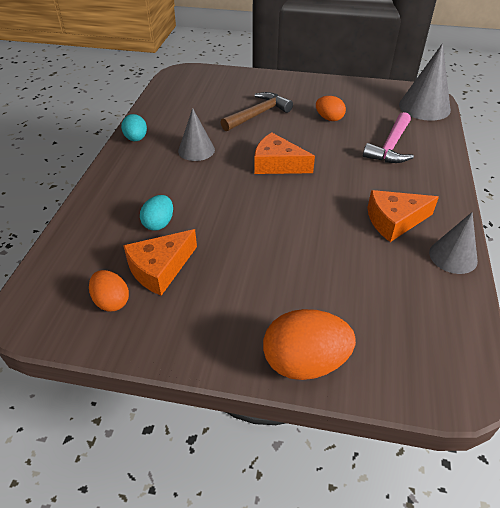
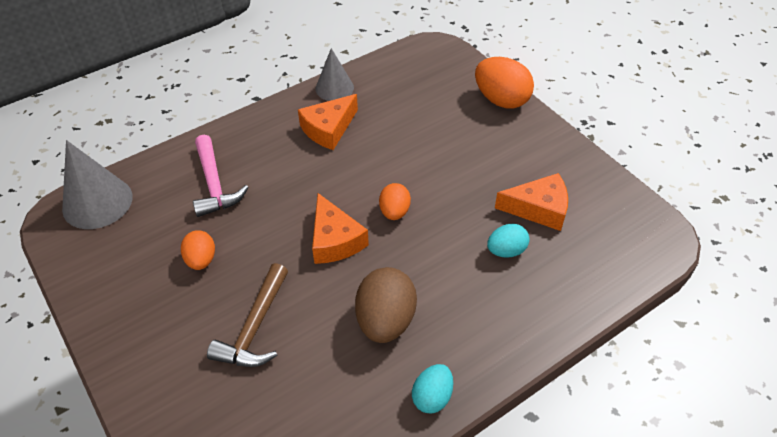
camera: 135 degrees left, 5 degrees up
(111, 301) = (593, 207): orange egg -> orange egg (394, 212)
(196, 150) = (385, 320): grey cone -> brown egg
(258, 114) = (255, 328): brown hammer -> brown hammer turned 75 degrees counterclockwise
(390, 147) = (214, 184): pink hammer -> pink hammer turned 90 degrees clockwise
(394, 221) = (328, 129): orange cheese -> orange cheese turned 105 degrees clockwise

